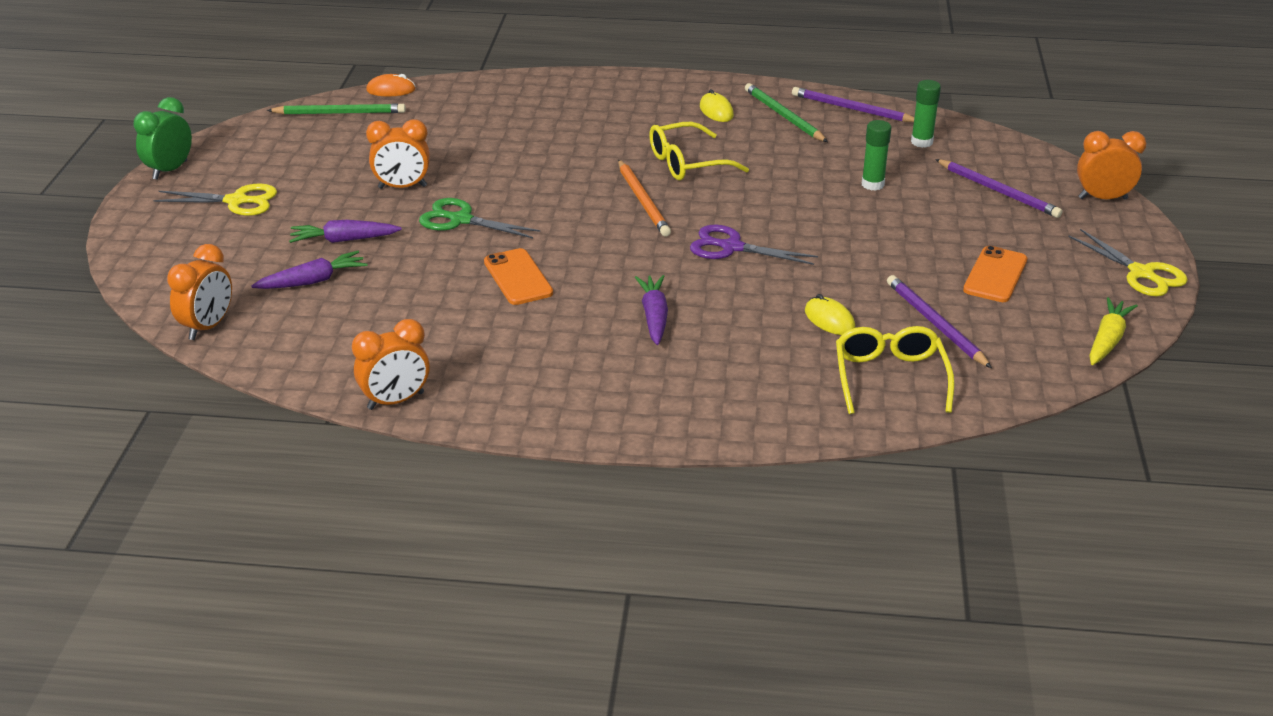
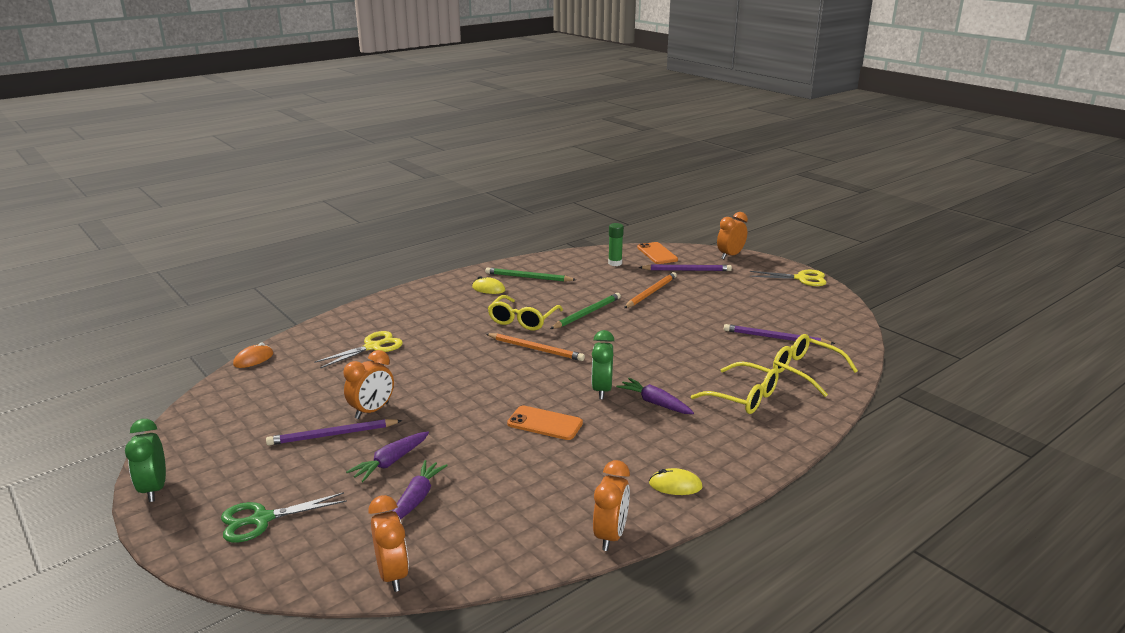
camera: 45 degrees left, 10 degrees down
(236, 201) = (256, 481): yellow scissors -> yellow scissors (372, 347)
(340, 113) = (238, 388): green pencil -> green pencil (587, 313)
(461, 220) = (448, 410): green scissors -> green scissors (262, 519)
(628, 276) = (602, 390): none -> green clock
(732, 247) = (624, 349): purple scissors -> none
(756, 362) = (743, 397): none -> yellow glasses
(829, 320) = (732, 360): yellow mouse -> yellow mouse (675, 485)
(852, 109) = (555, 261): purple pencil -> purple pencil (332, 435)
(872, 184) = (630, 290): green glue stick -> none
(893, 198) = (651, 292): none -> orange pencil
(995, 275) = (755, 305): orange phone -> orange phone (657, 254)
(1107, 340) = (843, 310): yellow carrot -> none

